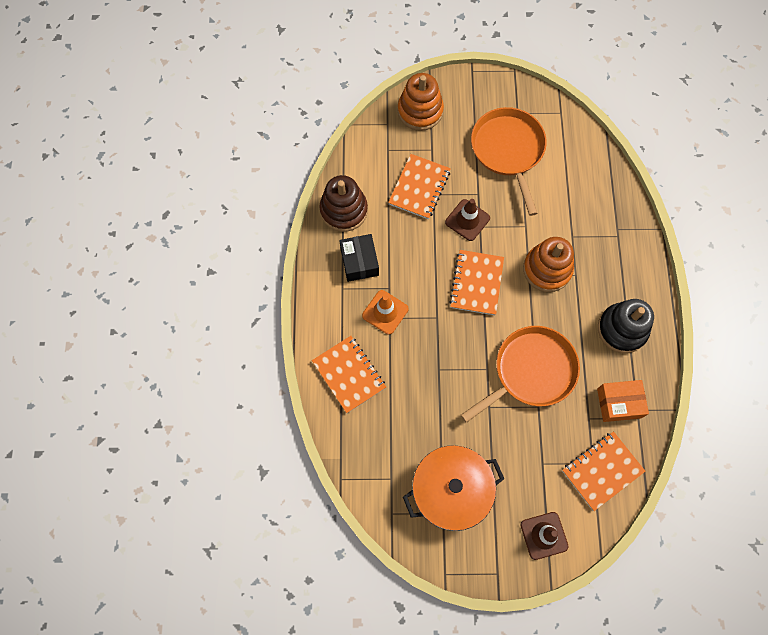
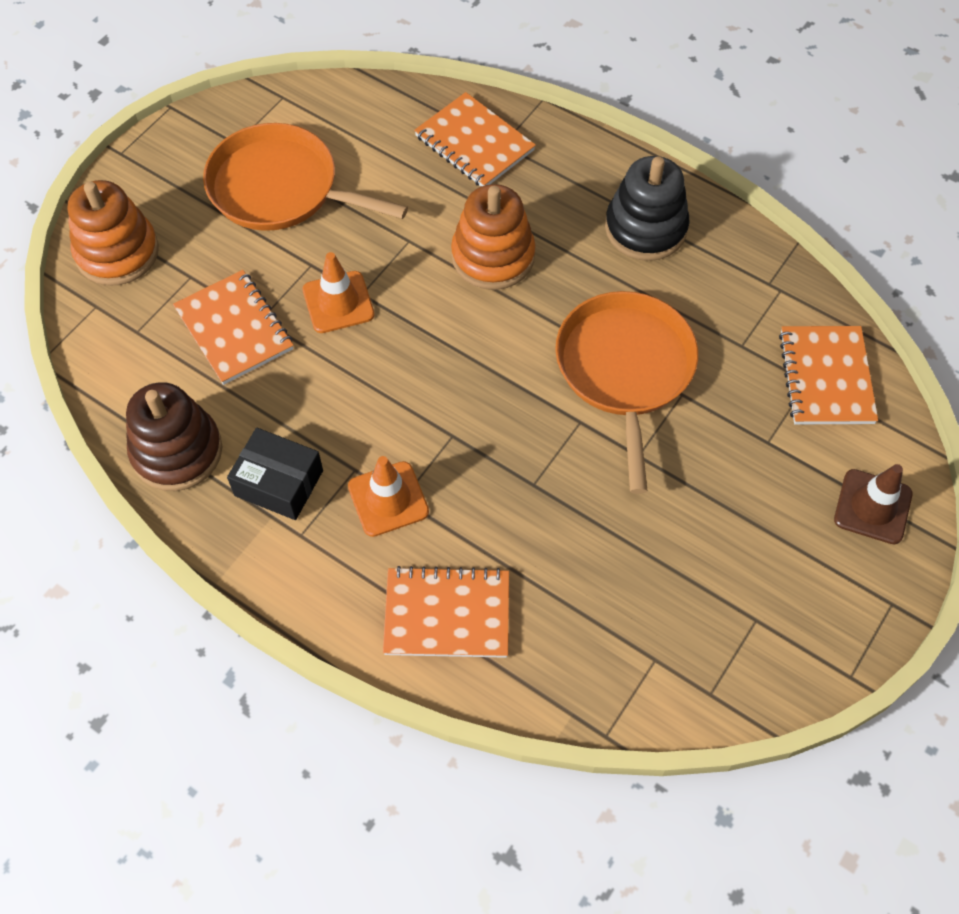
camera: 55 degrees left, 10 degrees down
(451, 490) = (729, 586): orange pot -> none
(467, 220) = (338, 302): brown traffic cone -> orange traffic cone
(476, 283) = (442, 352): orange notebook -> orange notebook (474, 143)
(619, 403) = (745, 297): orange box -> none

